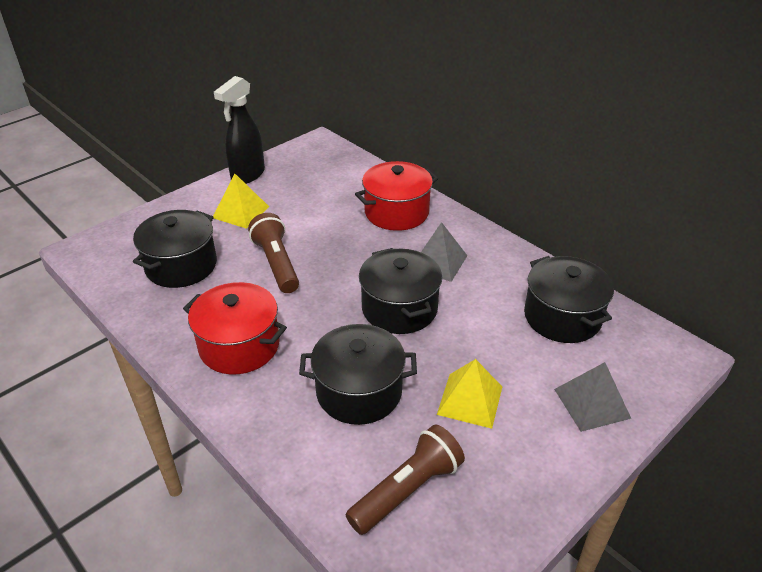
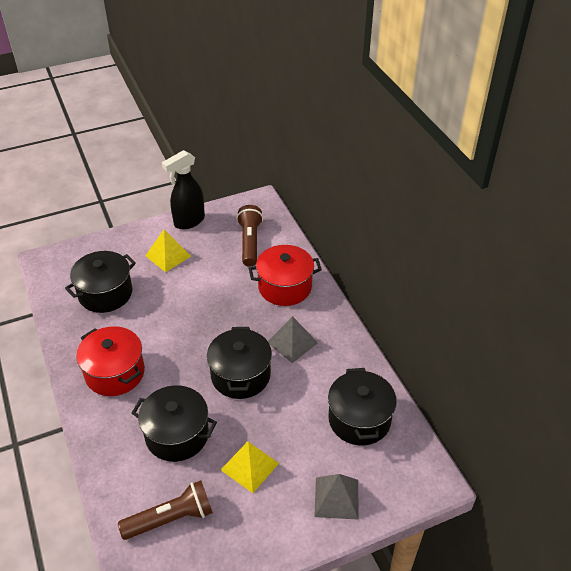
camera: 20 degrees right, 5 degrees up
(277, 263) = (172, 310): brown flashlight -> brown flashlight (250, 242)

